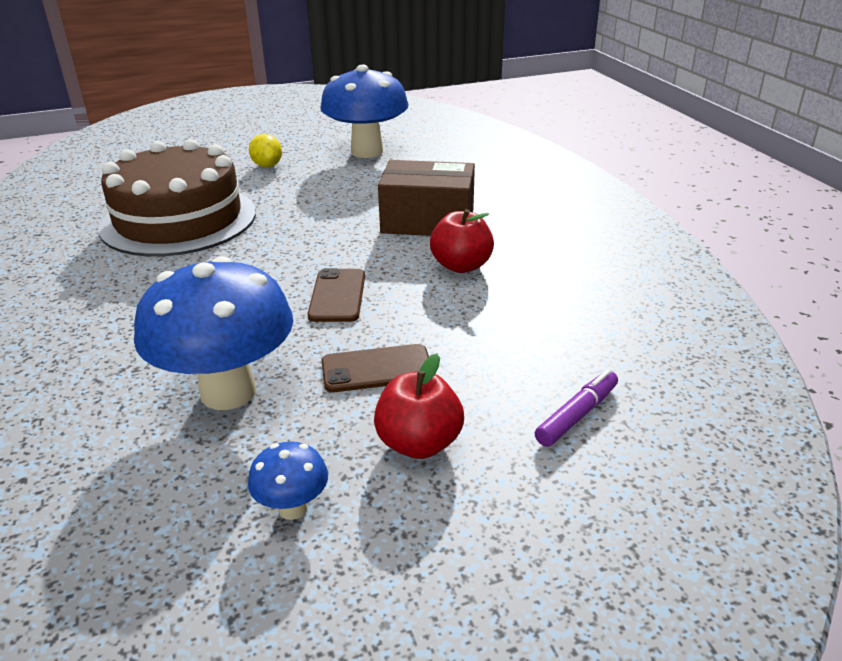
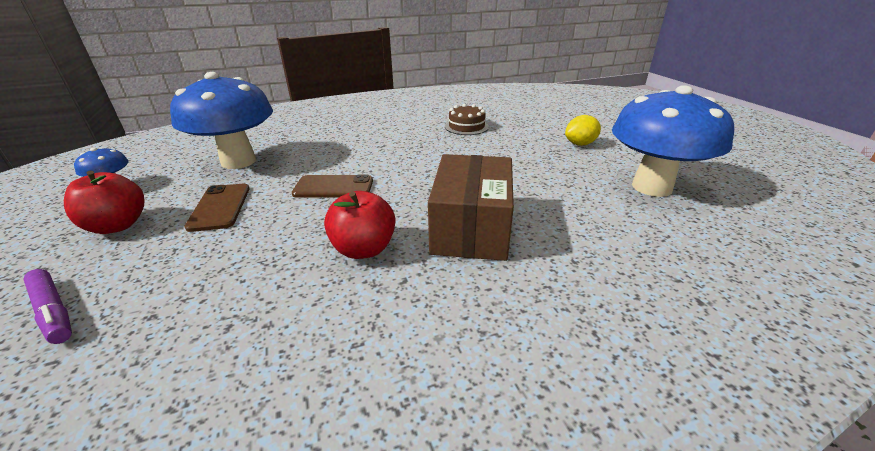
camera: 90 degrees right, 0 degrees up
(179, 220) = (466, 127): brown cake -> brown cake, size x0.40

